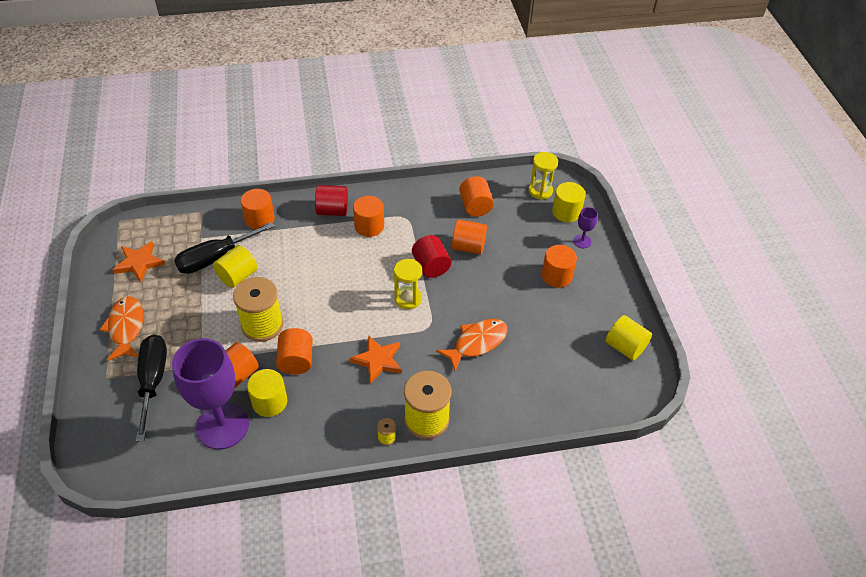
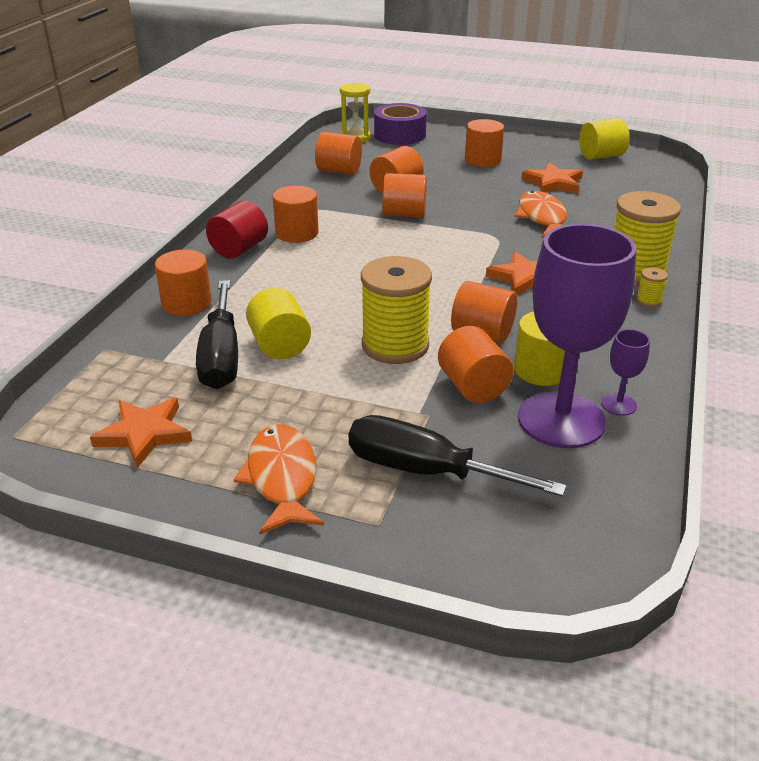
camera: 60 degrees left, 15 degrees down
(126, 328) = (282, 478): orange fish -> orange fish turned 60 degrees clockwise
(408, 299) = (442, 238): yellow hourglass -> none
(431, 266) = (404, 214): red cylinder -> orange cylinder
(545, 331) = (553, 183): none -> orange star
(566, 212) = (400, 135): yellow cylinder -> purple tape
(582, 241) = (447, 139): purple goblet -> purple goblet (618, 404)

